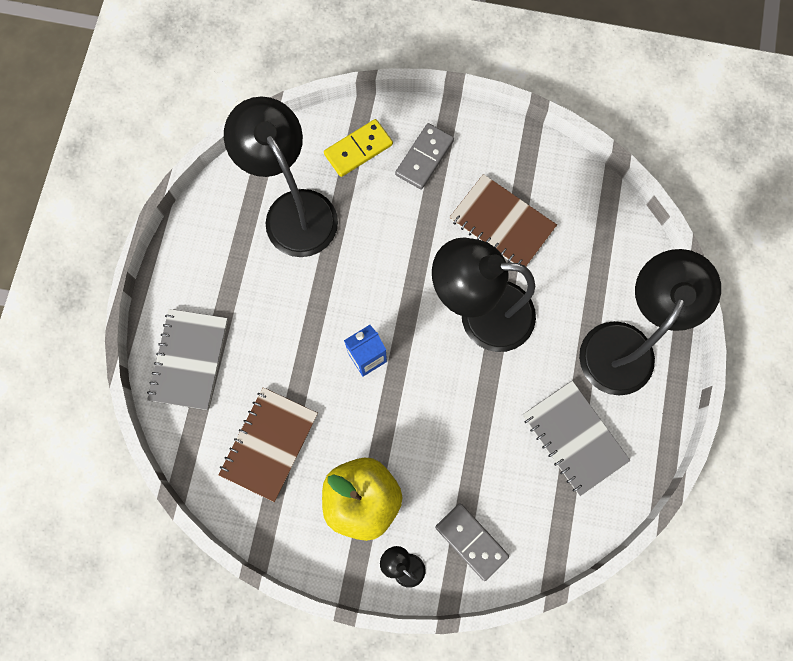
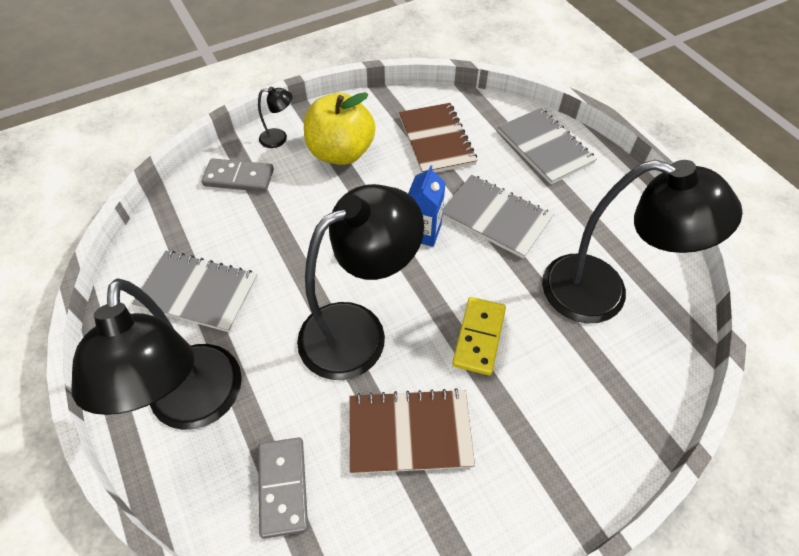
camera: 140 degrees right, 20 degrees down
(301, 326) = (495, 217): none -> grey notebook
(358, 149) = (615, 393): yellow domino -> yellow domino (479, 337)
(424, 158) = (549, 438): grey domino -> grey domino (283, 487)

